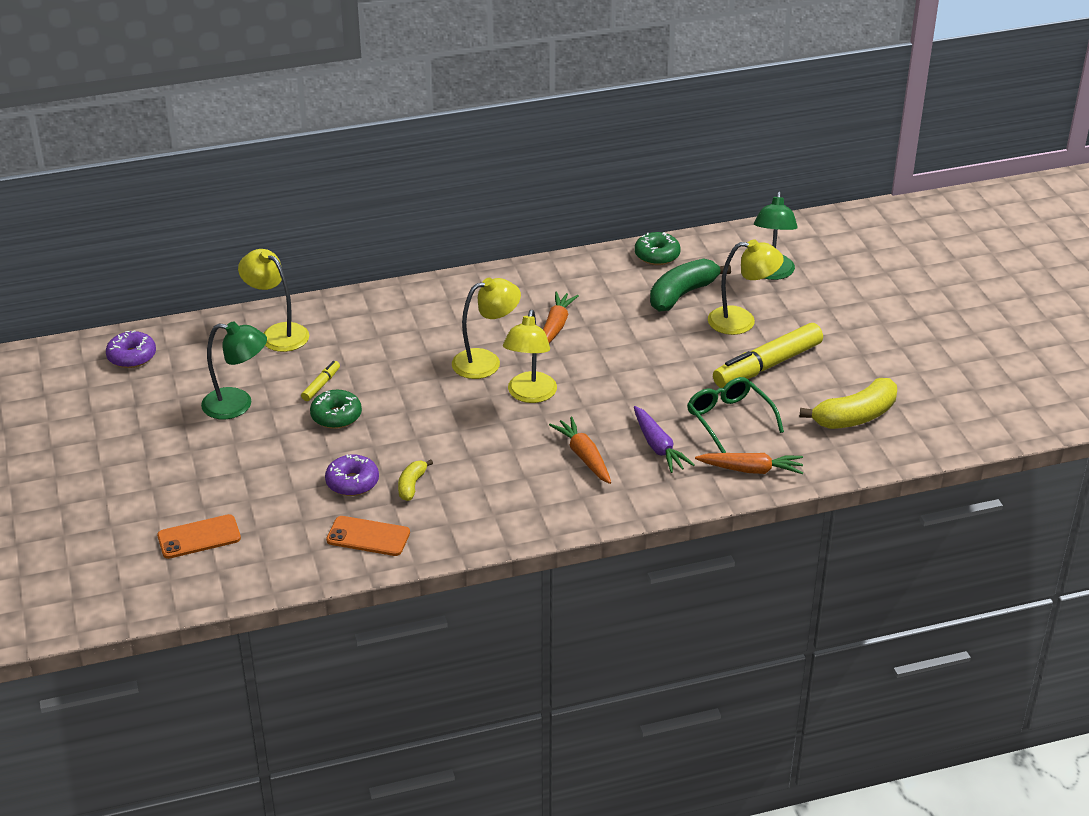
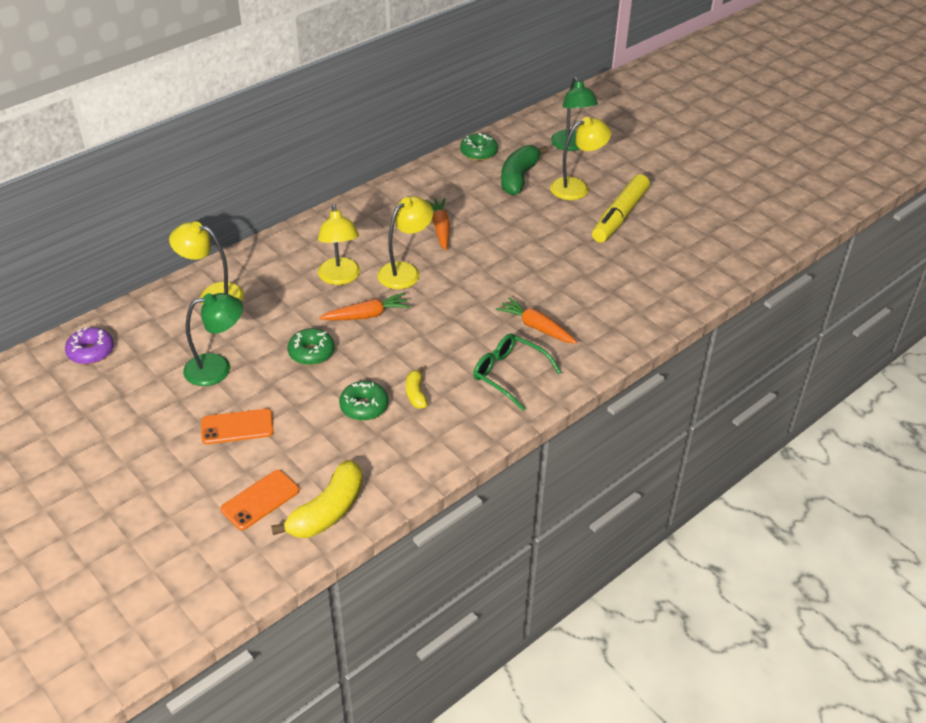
camera: 25 degrees left, 5 degrees up
(321, 385) = (280, 329): yellow marker -> none
(352, 482) = (364, 407): purple donut -> green donut
(368, 536) = (409, 450): orange phone -> orange phone (237, 427)
(530, 395) = (459, 289): yellow lamp -> yellow lamp (340, 278)
(658, 447) = (586, 302): purple carrot -> none
(729, 419) = (623, 265): green glasses -> green glasses (509, 374)
(751, 470) = (667, 300): orange carrot -> orange carrot (366, 315)
(855, 416) = (709, 238): yellow banana -> yellow banana (328, 511)

